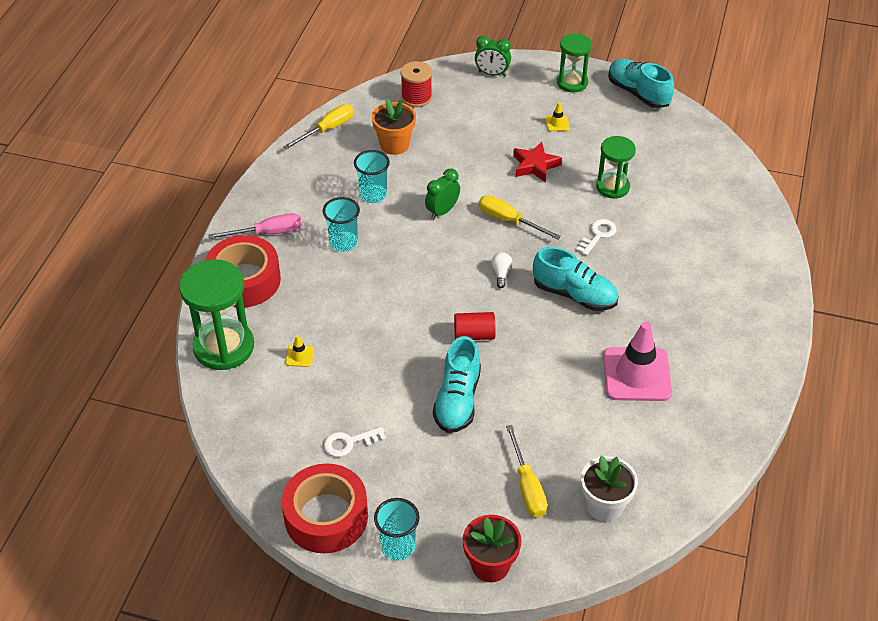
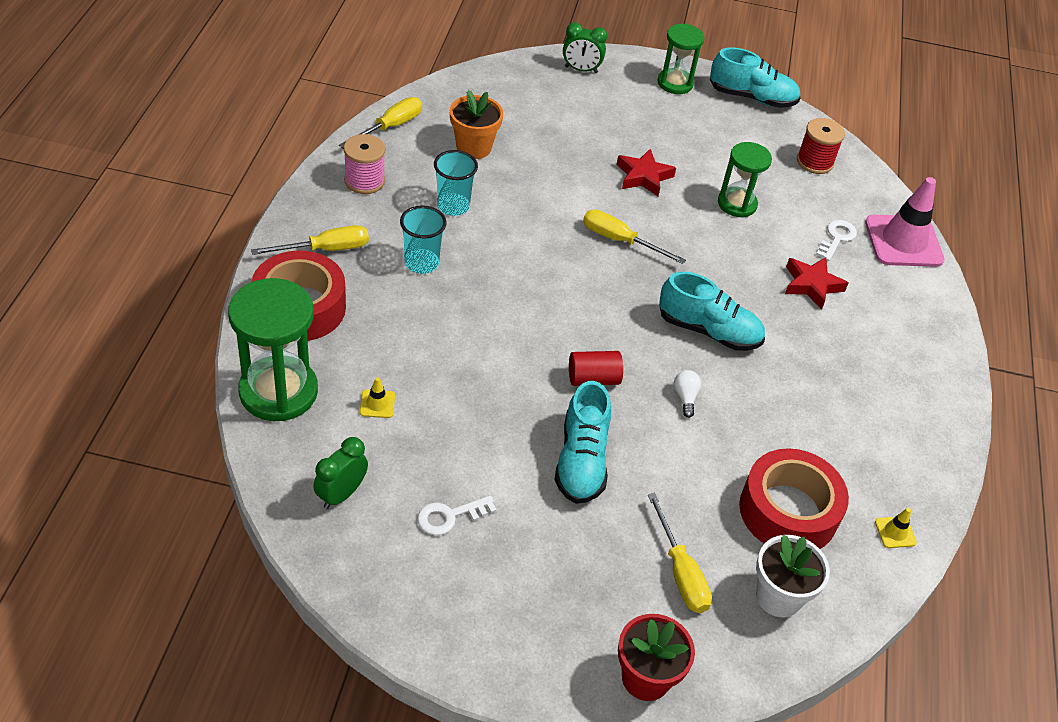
camera: 10 degrees left, 0 degrees up
(268, 233) = (325, 249): pink screwdriver -> yellow screwdriver
(303, 176) = (364, 181): none -> pink spool
(326, 516) = (428, 615): red tape -> red tape (788, 511)
(398, 547) = (524, 655): turquoise cup -> none
(416, 97) = (494, 93): red spool -> red spool (814, 162)
(442, 211) = (539, 228): green clock -> green clock (341, 494)
(501, 273) = (618, 304): white light bulb -> white light bulb (685, 397)
(557, 123) = (663, 129): yellow traffic cone -> yellow traffic cone (895, 532)
(598, 235) = (727, 260): white key -> white key (836, 238)
(636, 374) = (795, 429): pink traffic cone -> pink traffic cone (903, 241)
(638, 93) = (752, 97): turquoise shoe -> turquoise shoe turned 150 degrees clockwise
(668, 255) = (812, 285): none -> red star

